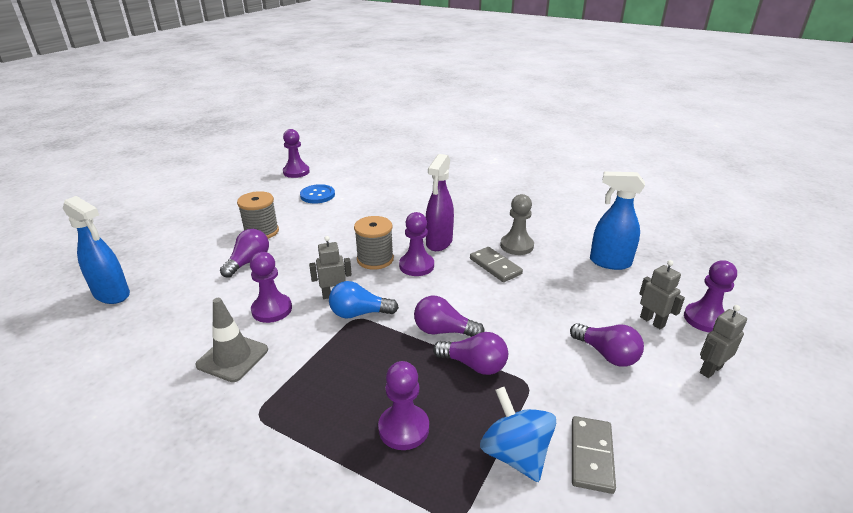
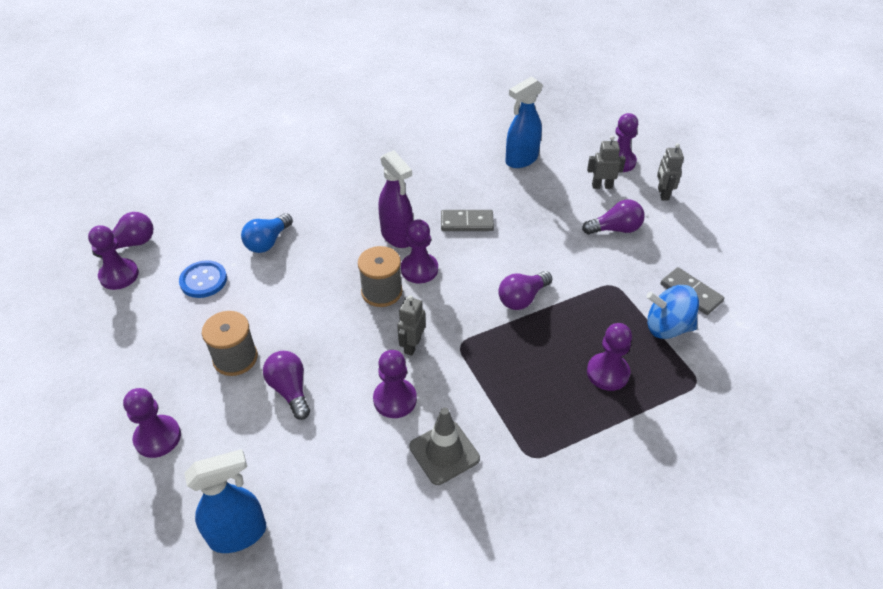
camera: 55 degrees left, 15 degrees up
(179, 234) = (157, 437): none -> purple pawn
(359, 313) = (455, 339): blue light bulb -> blue light bulb (268, 242)
(474, 365) = (574, 301): purple light bulb -> purple light bulb (131, 244)
(516, 246) = (450, 193): grey pawn -> none

